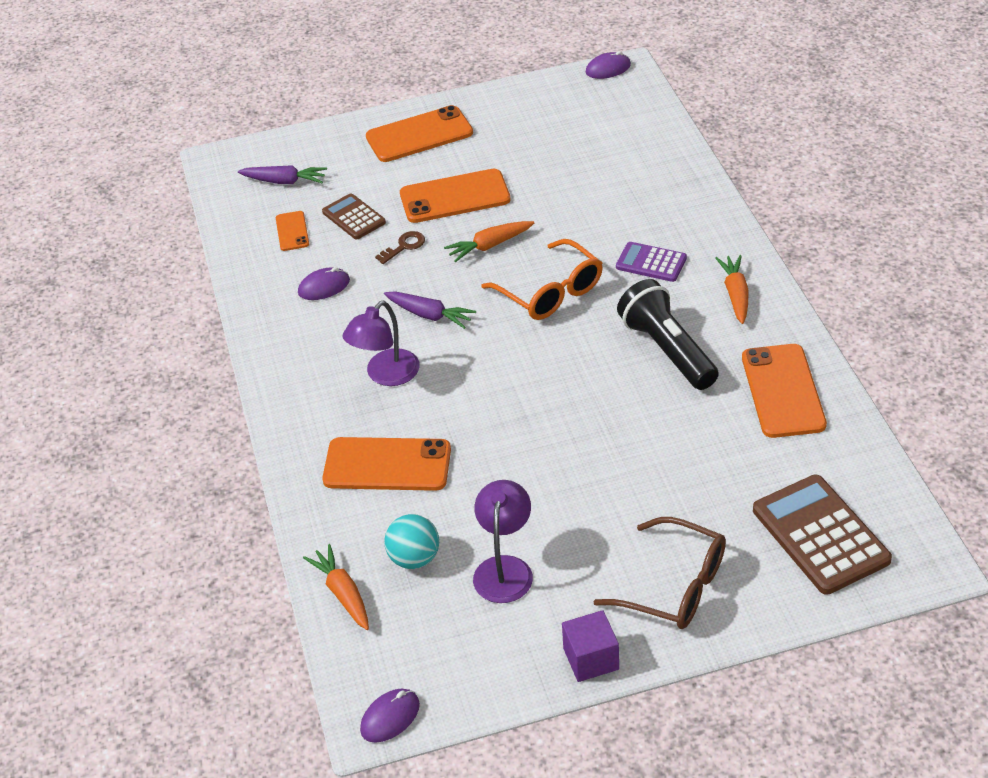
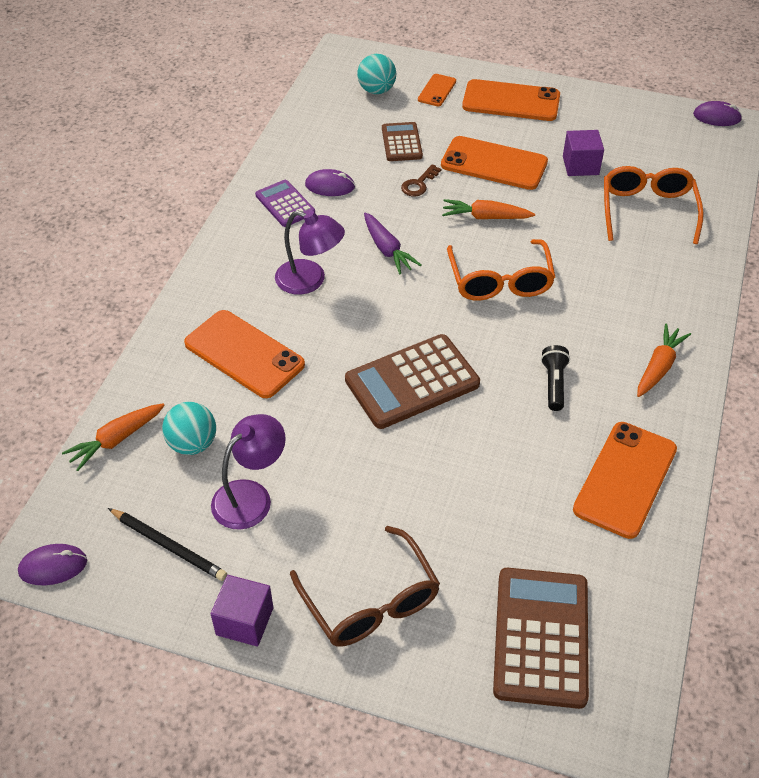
camera: 30 degrees right, 5 degrees up
(284, 181) = (376, 90): purple carrot -> turquoise ball
(292, 231) = (347, 131): orange phone -> orange phone (437, 90)
(343, 593) = (116, 440): orange carrot -> orange carrot turned 135 degrees counterclockwise
(386, 375) = (310, 280): purple lamp -> purple lamp turned 135 degrees counterclockwise
(404, 246) = (419, 184): brown key -> brown key turned 135 degrees clockwise
(473, 644) = (169, 546): none -> black pencil
(531, 163) = (580, 165): none -> purple cube
(553, 410) = (412, 382): none -> brown calculator
(620, 175) = (647, 211): none -> orange glasses
(651, 263) = (608, 300): purple calculator -> purple calculator (285, 204)
(667, 350) = (554, 384): black flashlight -> black flashlight, size x0.51

